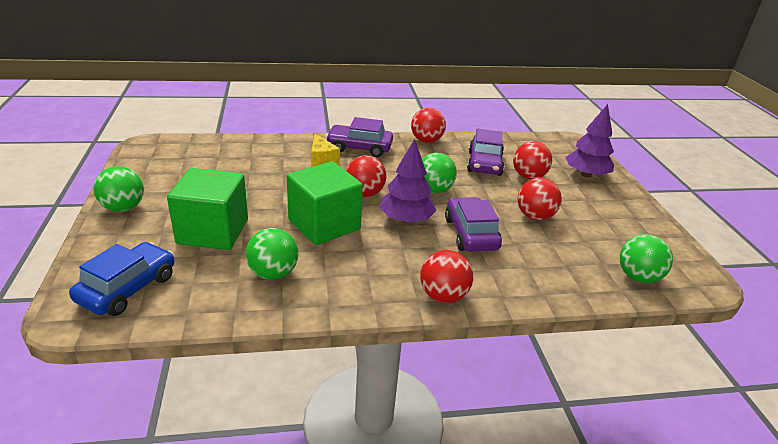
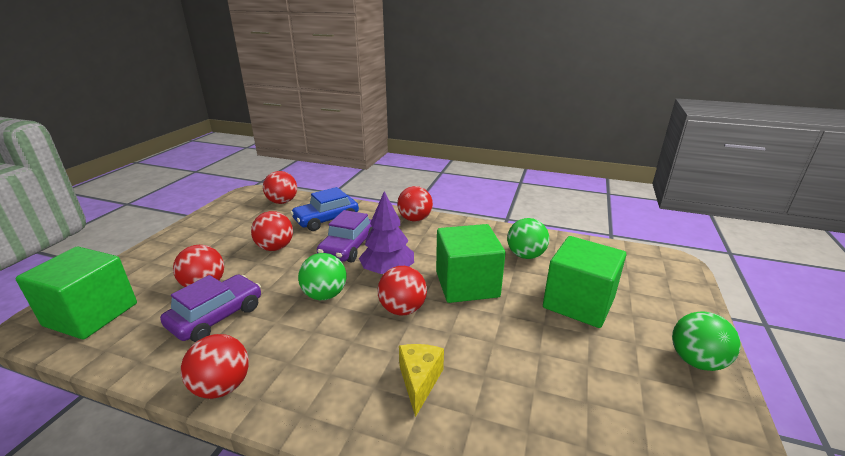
camera: 150 degrees left, 5 degrees down
(127, 288) = (641, 270): blue car -> blue car (326, 219)
(359, 148) = (340, 400): purple car -> none
(558, 149) = (91, 314): none -> green cube
(586, 175) = (145, 273): purple tree -> none
(638, 277) = (282, 202): green ball -> red ball

